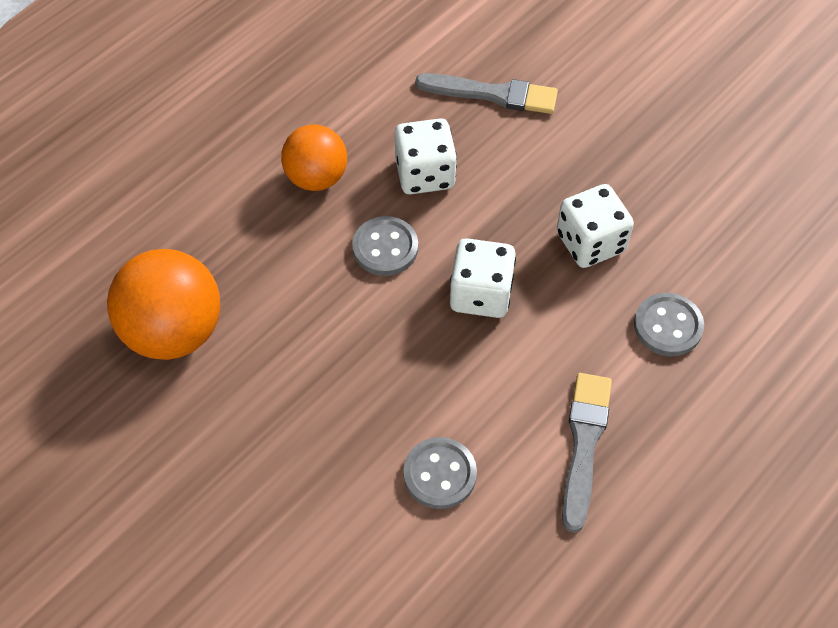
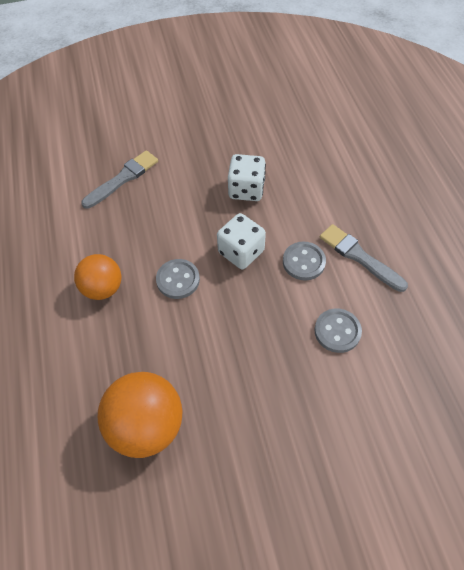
camera: 55 degrees left, 0 degrees up
(425, 174) = (146, 235): white dice -> none
(668, 326) = (316, 187): grey button -> grey button (303, 262)

